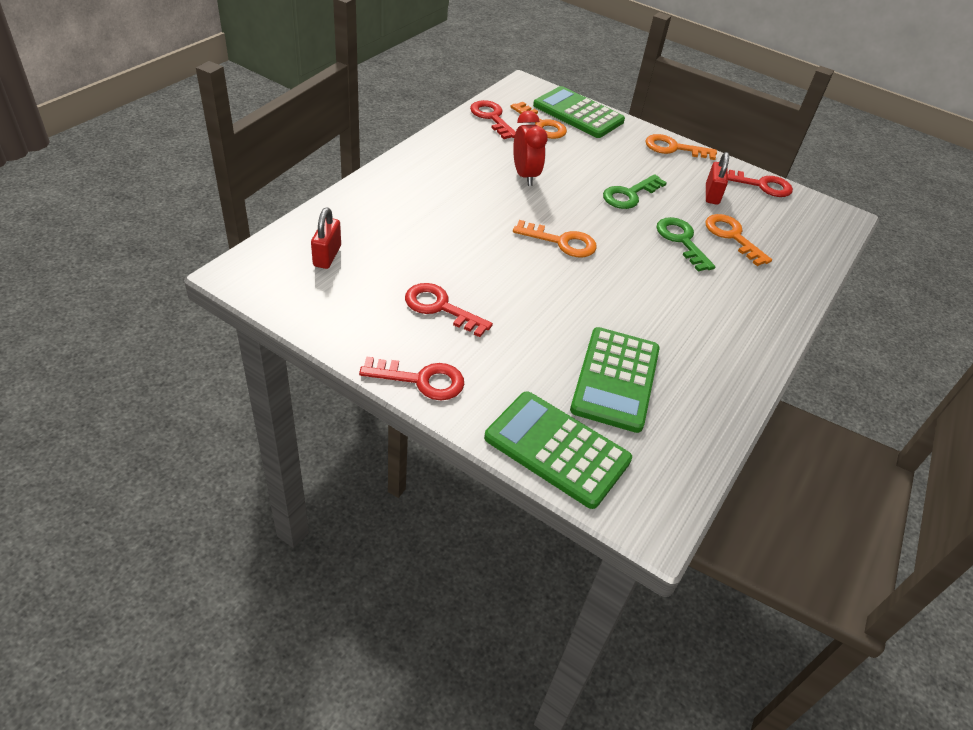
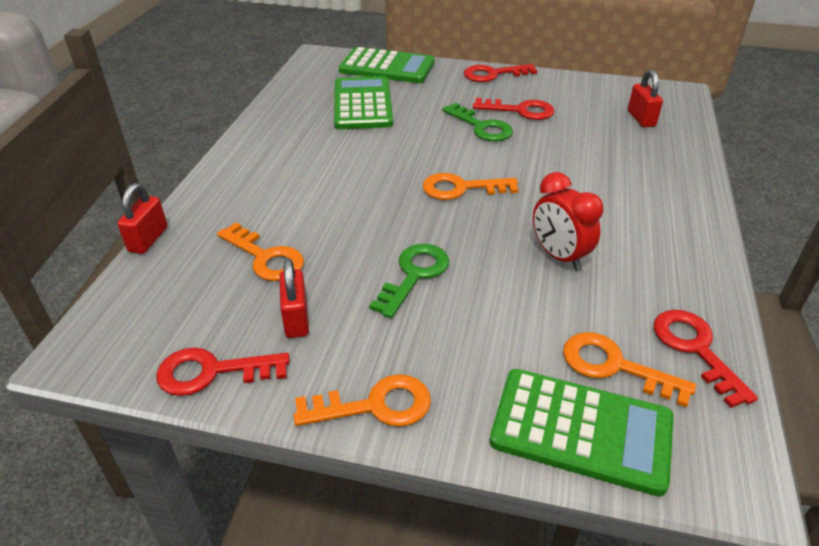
camera: 165 degrees right, 5 degrees down
(492, 118) = (695, 349): red key -> red key turned 150 degrees counterclockwise
(681, 241) = (330, 231): green key -> green key (481, 127)
(826, 278) = (148, 239): none -> red padlock

